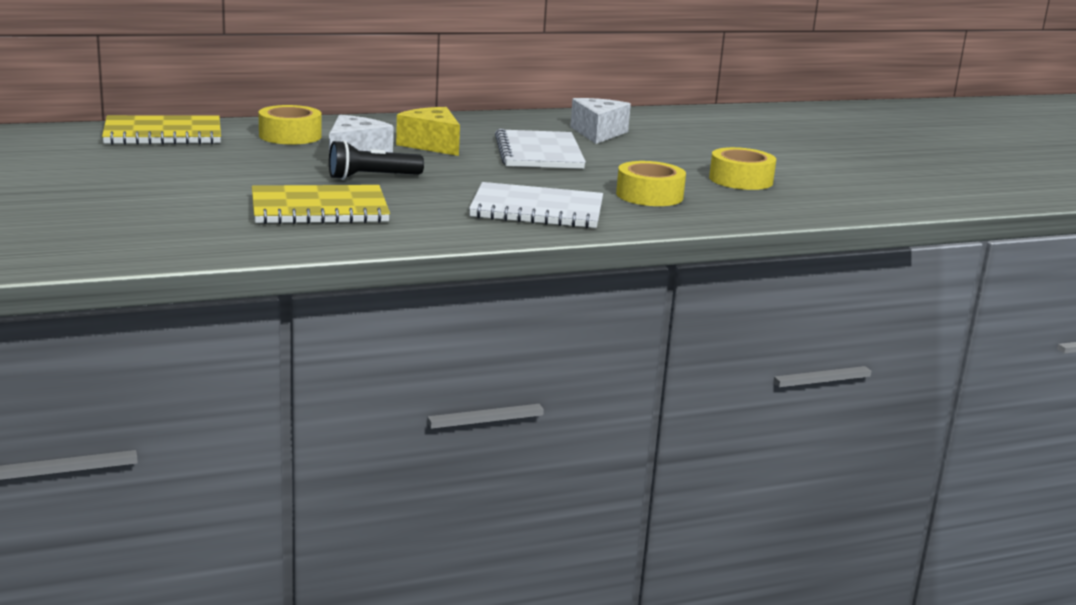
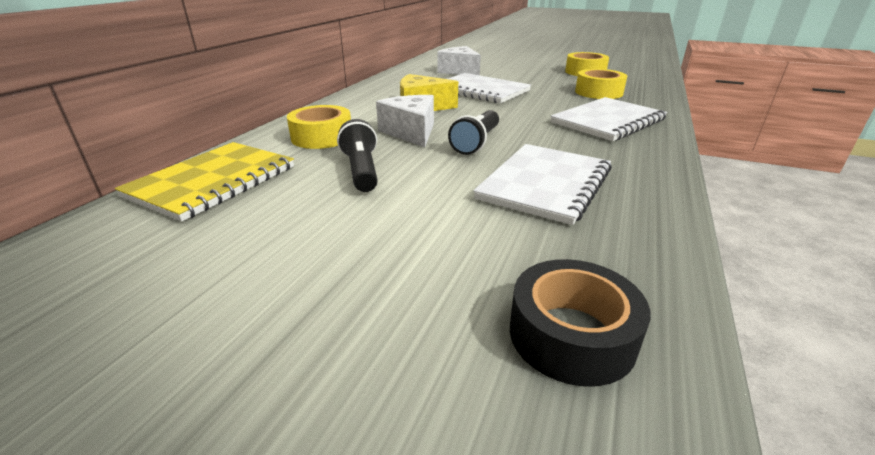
camera: 45 degrees left, 10 degrees up
(121, 238) = (571, 335): none -> black tape
(248, 160) = (362, 170): none -> black flashlight
(319, 209) = (545, 184): yellow notebook -> white notebook

